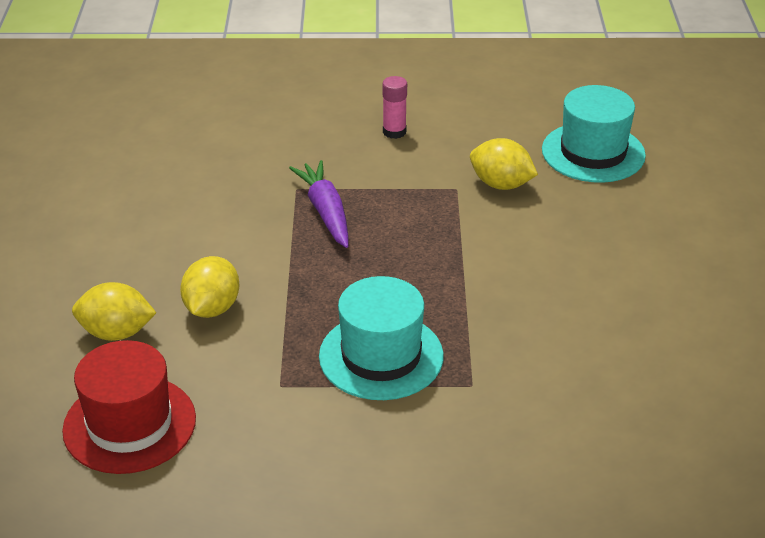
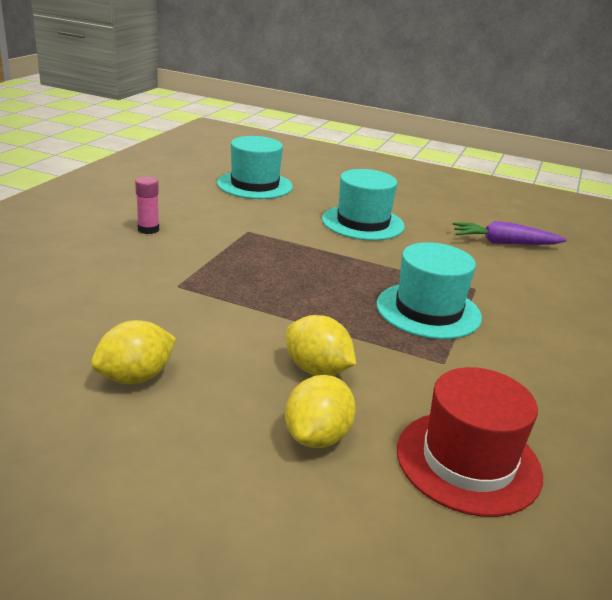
camera: 70 degrees left, 10 degrees down
(325, 212) = (225, 282): purple carrot -> purple carrot (504, 243)
(501, 184) = (259, 217): yellow lemon -> yellow lemon (135, 377)
(571, 260) = (363, 223): none -> turquoise hat

